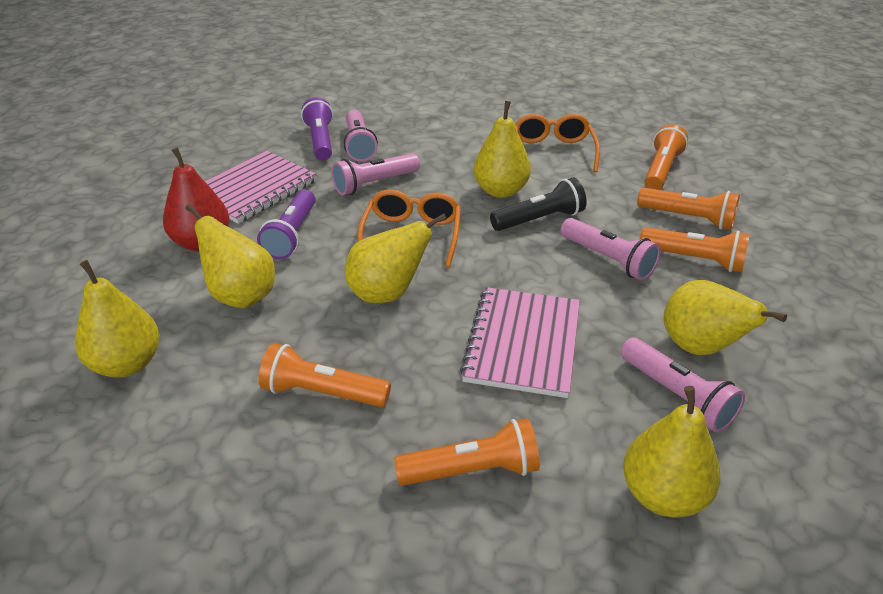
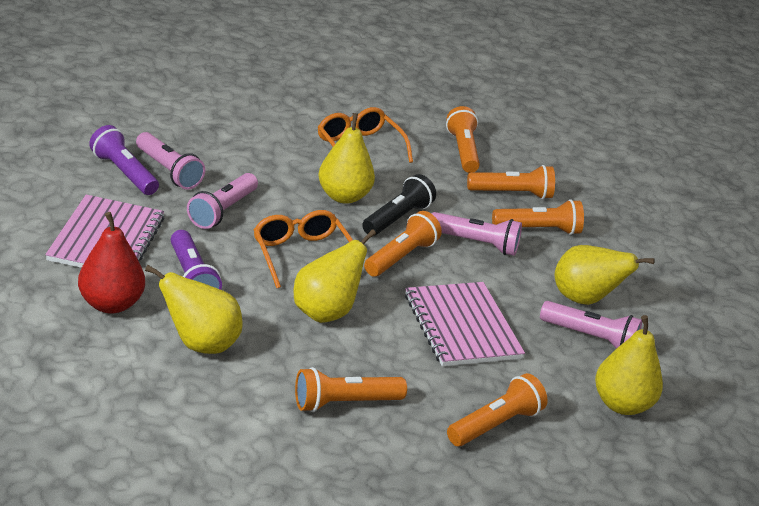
camera: 35 degrees left, 5 degrees down
(127, 364) = (159, 425): yellow pear -> none
(512, 257) = (401, 257): none -> orange flashlight

